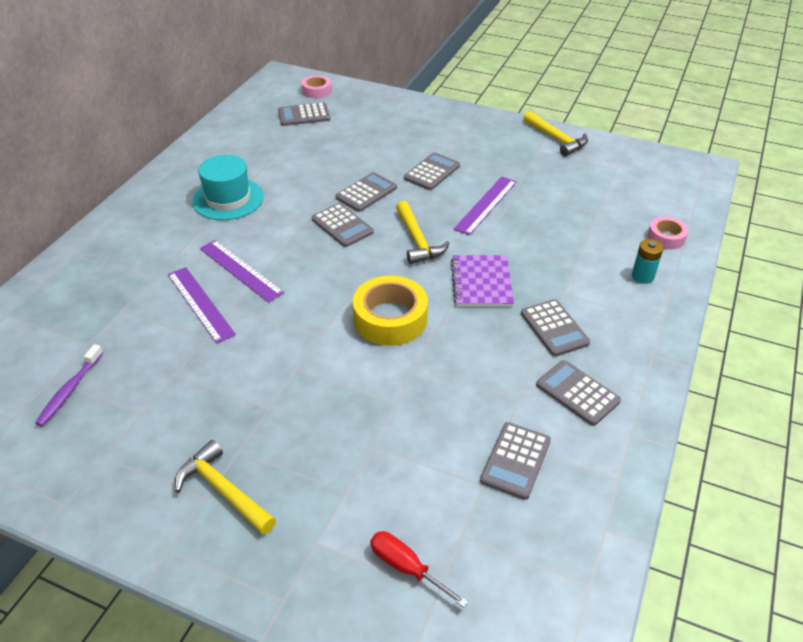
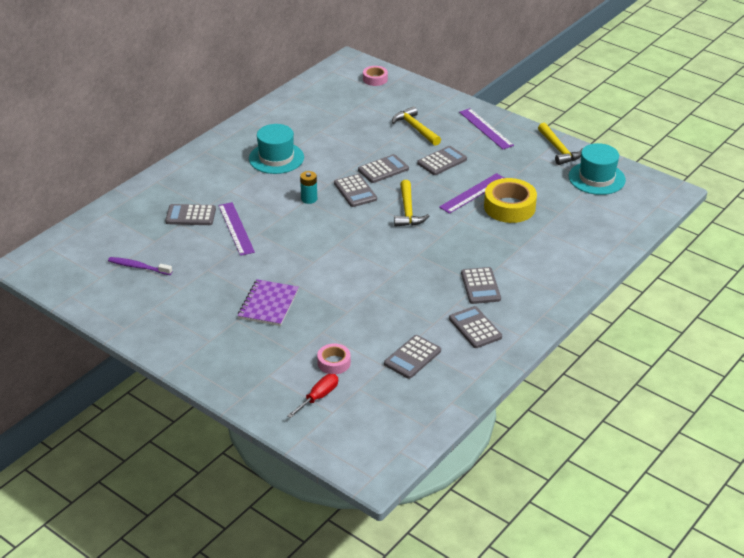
camera: 15 degrees right, 5 degrees down
(70, 390) = (138, 267): purple toothbrush -> purple toothbrush turned 75 degrees clockwise
(223, 490) = (221, 339): yellow hammer -> yellow hammer (415, 128)
(240, 270) = (270, 211): purple ruler -> purple ruler (485, 129)
(304, 115) = (357, 99): grey calculator -> grey calculator (190, 215)
(390, 318) = (365, 260): yellow tape -> yellow tape (509, 207)
(406, 567) = (318, 397): red screwdriver -> red screwdriver turned 75 degrees clockwise
(481, 283) = (442, 248): purple notebook -> purple notebook (268, 304)
(615, 165) = (596, 178): none -> turquoise hat
(642, 276) = (567, 263): turquoise battery -> turquoise battery (309, 199)
(666, 237) = (603, 239): pink tape -> pink tape (334, 363)

